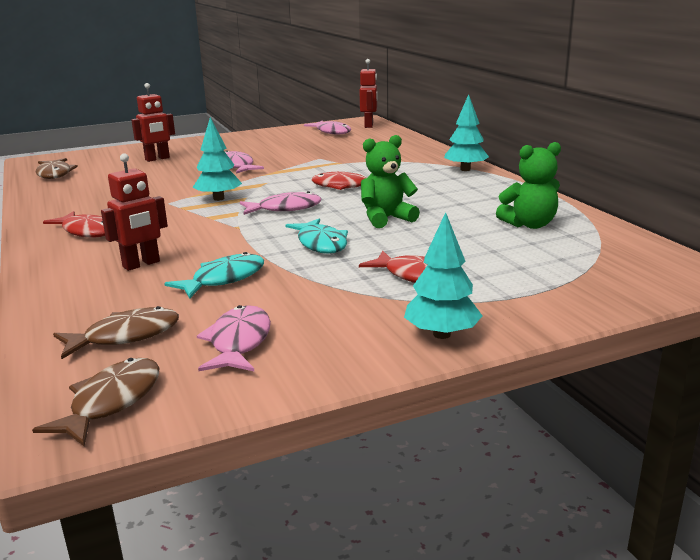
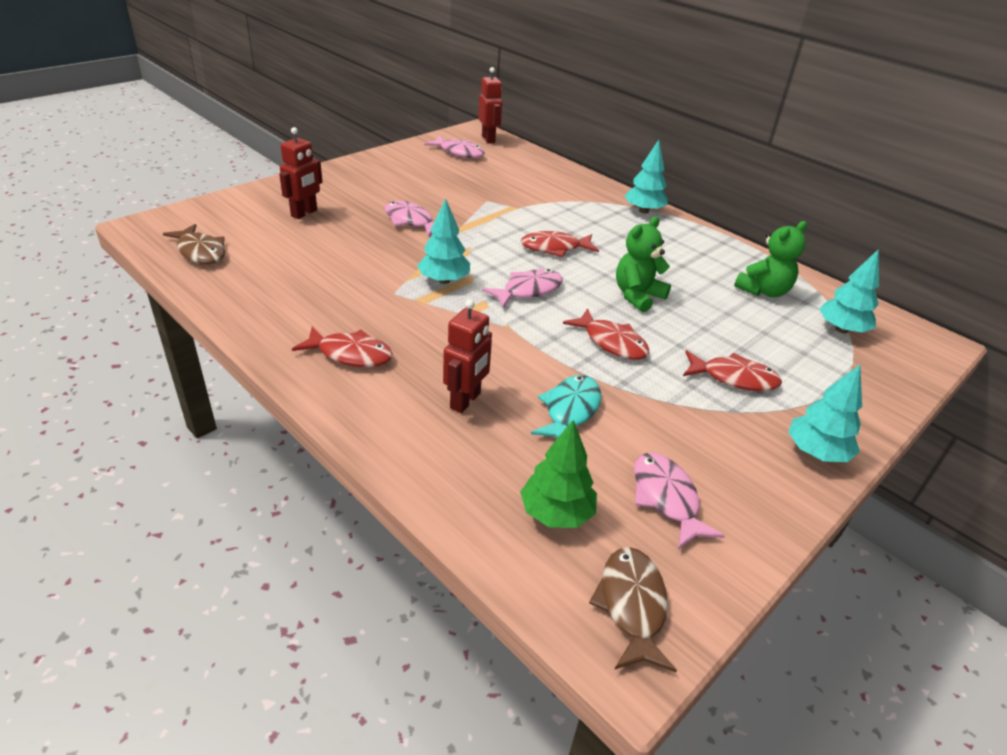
camera: 25 degrees left, 15 degrees up
(125, 336) = (556, 513): brown fish -> green tree
(321, 244) = (611, 342): turquoise fish -> red fish
(590, 256) = (841, 329): none -> turquoise tree

